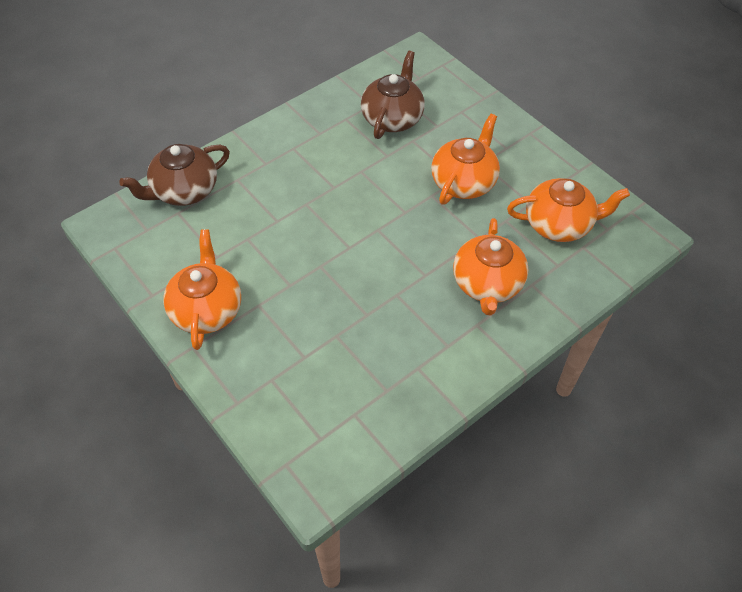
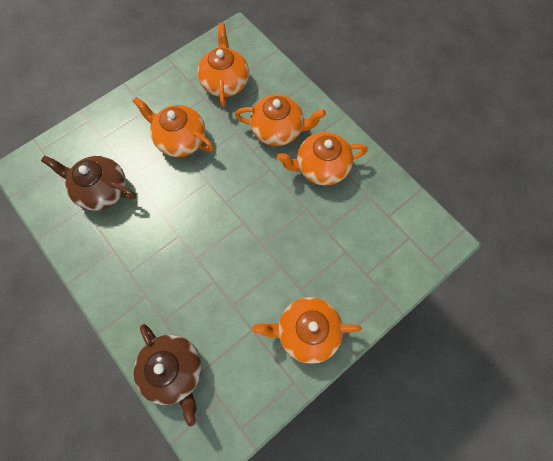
camera: 90 degrees left, 15 degrees up
(430, 333) = (321, 167): none -> orange teapot

